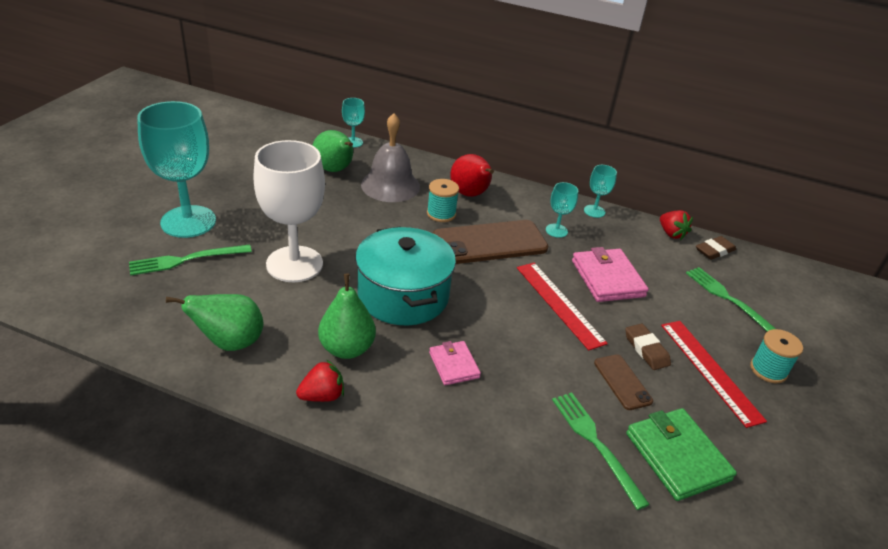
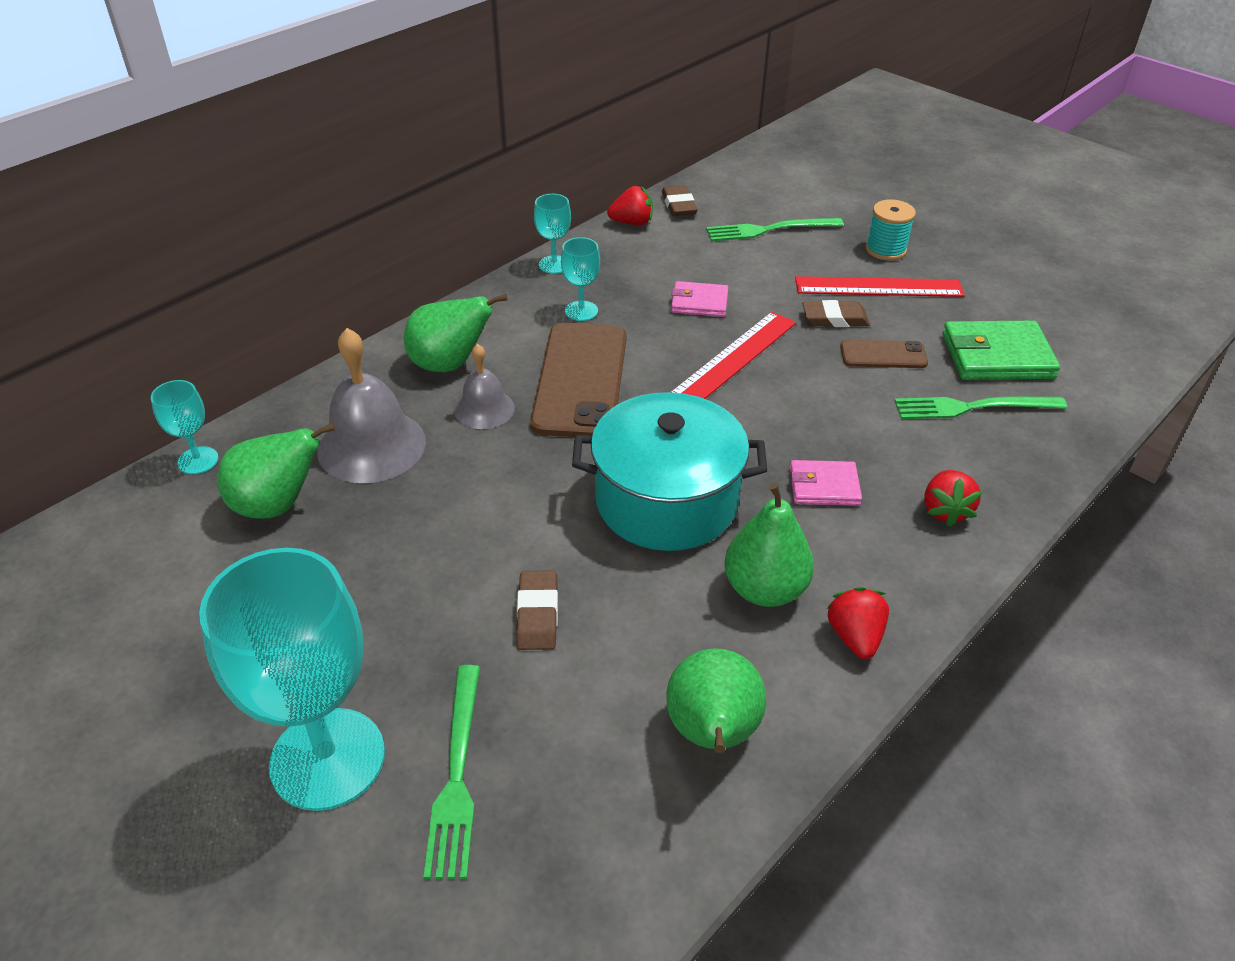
camera: 65 degrees left, 5 degrees up
(294, 264) = (537, 614): white goblet -> brown eraser
(441, 214) = (484, 409): turquoise spool -> grey bell
(464, 434) = (945, 510): none -> red strawberry
(470, 194) = (450, 364): red pear -> green pear
(559, 304) = (734, 358): red ruler -> red ruler turned 45 degrees counterclockwise
(607, 278) = (699, 302): pink wallet -> pink wallet, size x0.60

